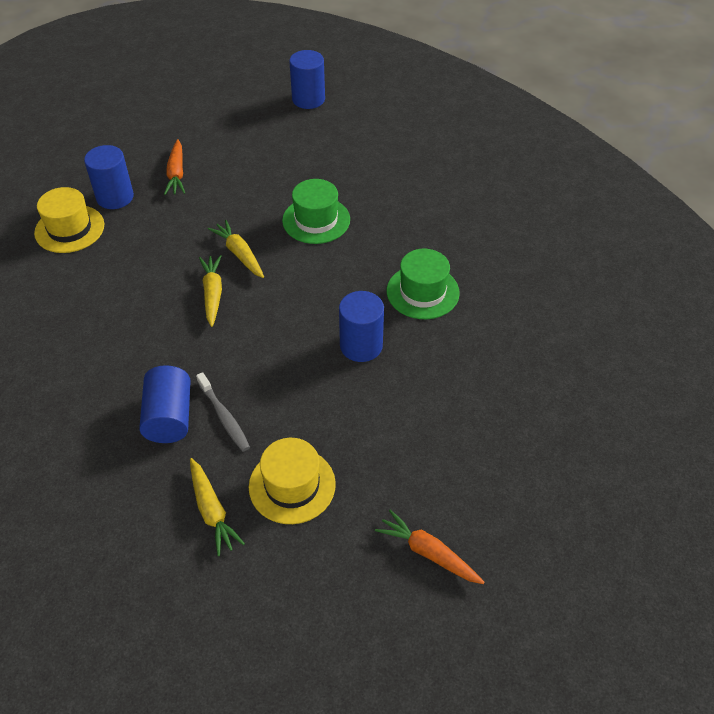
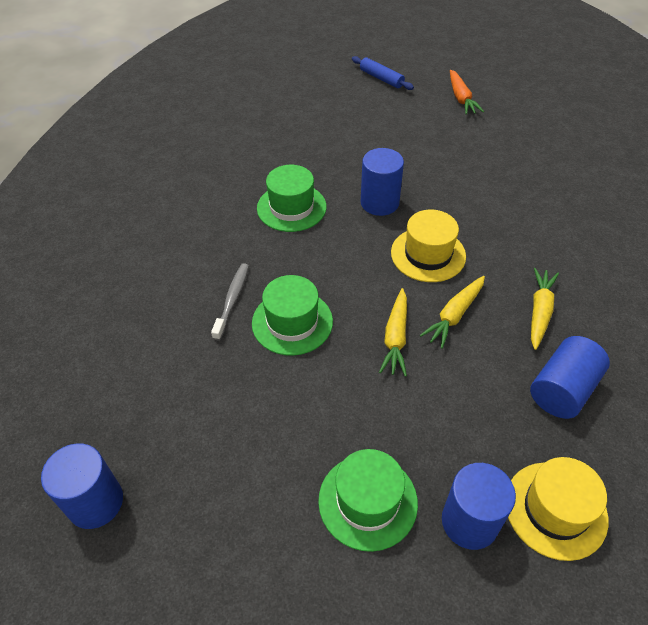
camera: 135 degrees left, 0 degrees up
(169, 417) = (564, 243): blue cylinder -> blue cylinder (562, 390)
(176, 173) = (368, 501): orange carrot -> green hat
(212, 510) = (571, 177): yellow carrot -> yellow carrot (539, 312)
(224, 416) = (522, 220): grey toothbrush -> grey toothbrush (232, 300)
(292, 485) = (509, 161): yellow hat -> yellow hat (428, 254)
(548, 514) = (381, 78): none -> blue rolling pin

